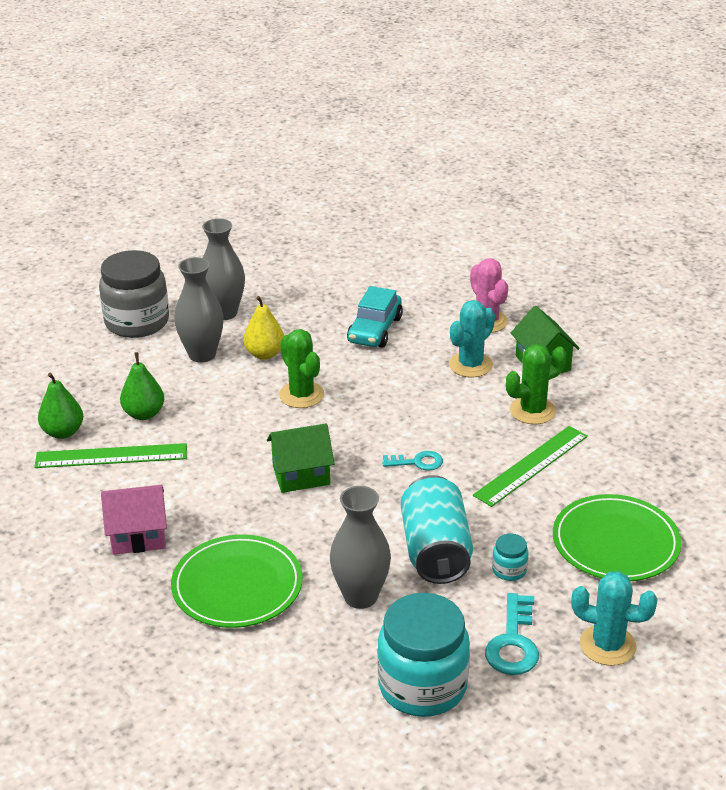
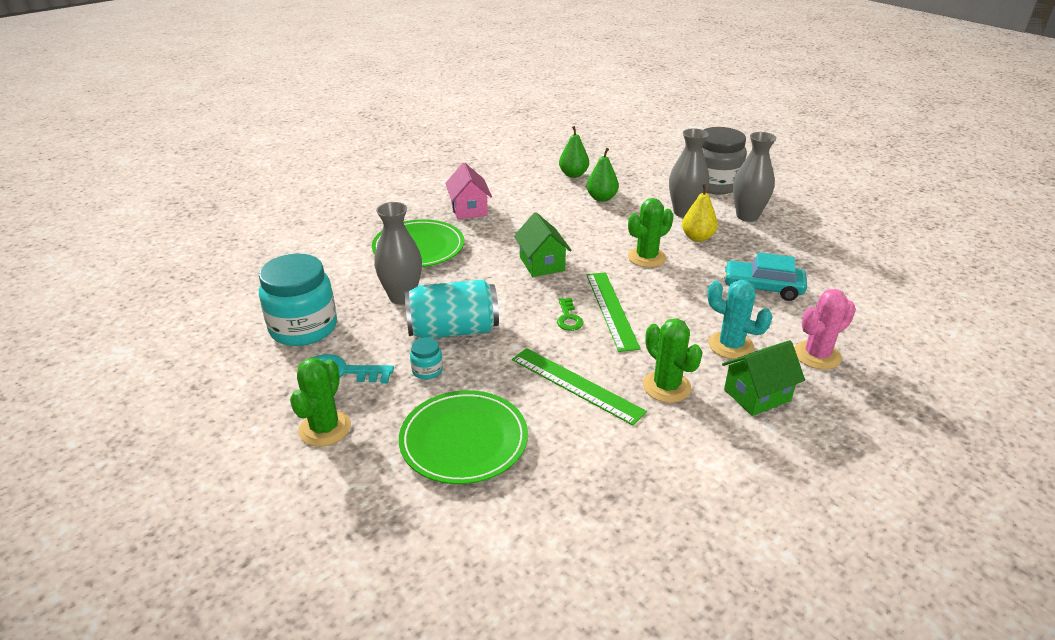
camera: 85 degrees right, 0 degrees up
(111, 456) = (551, 192): green ruler -> green ruler (611, 310)
(417, 462) = (568, 318): turquoise key -> green key
(607, 645) = (325, 428): turquoise cactus -> green cactus

